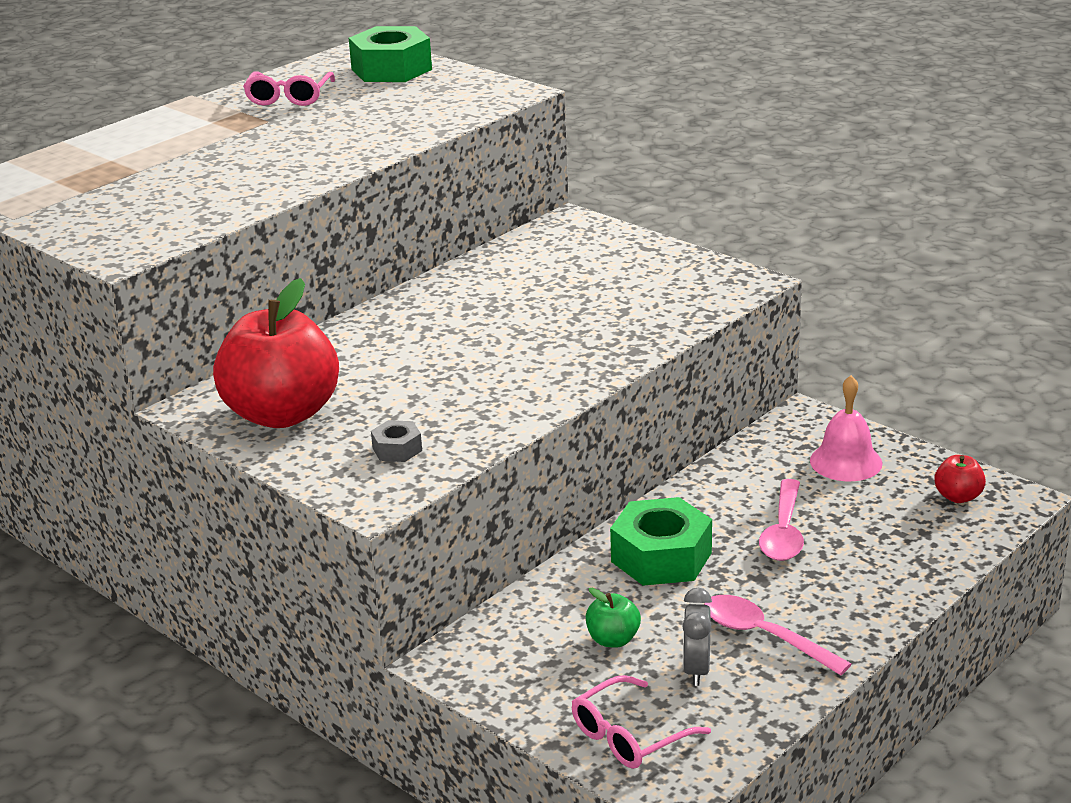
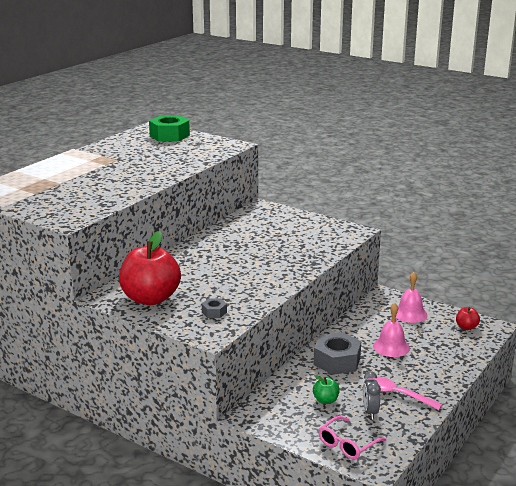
camera: 10 degrees left, 5 degrees down
(289, 97) = (123, 148): pink glasses -> none
(661, 557) = (337, 361): green nut -> grey nut
(783, 532) = (391, 347): pink spoon -> pink bell

